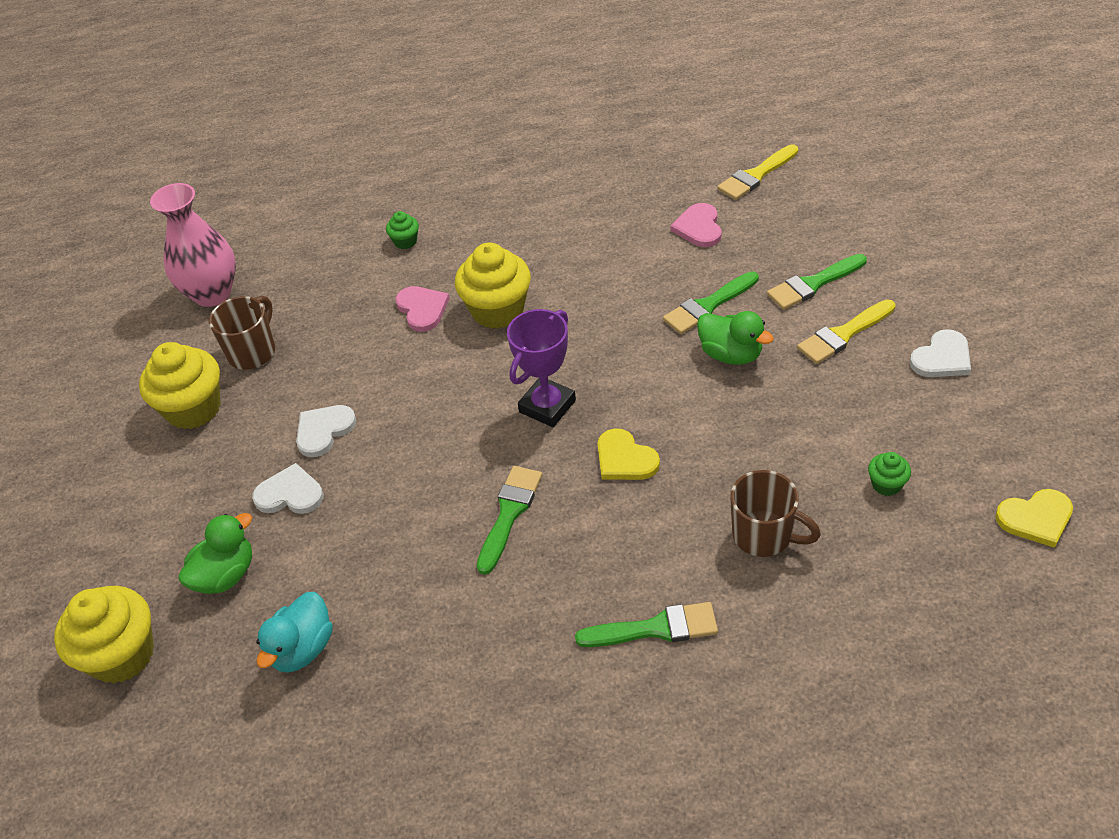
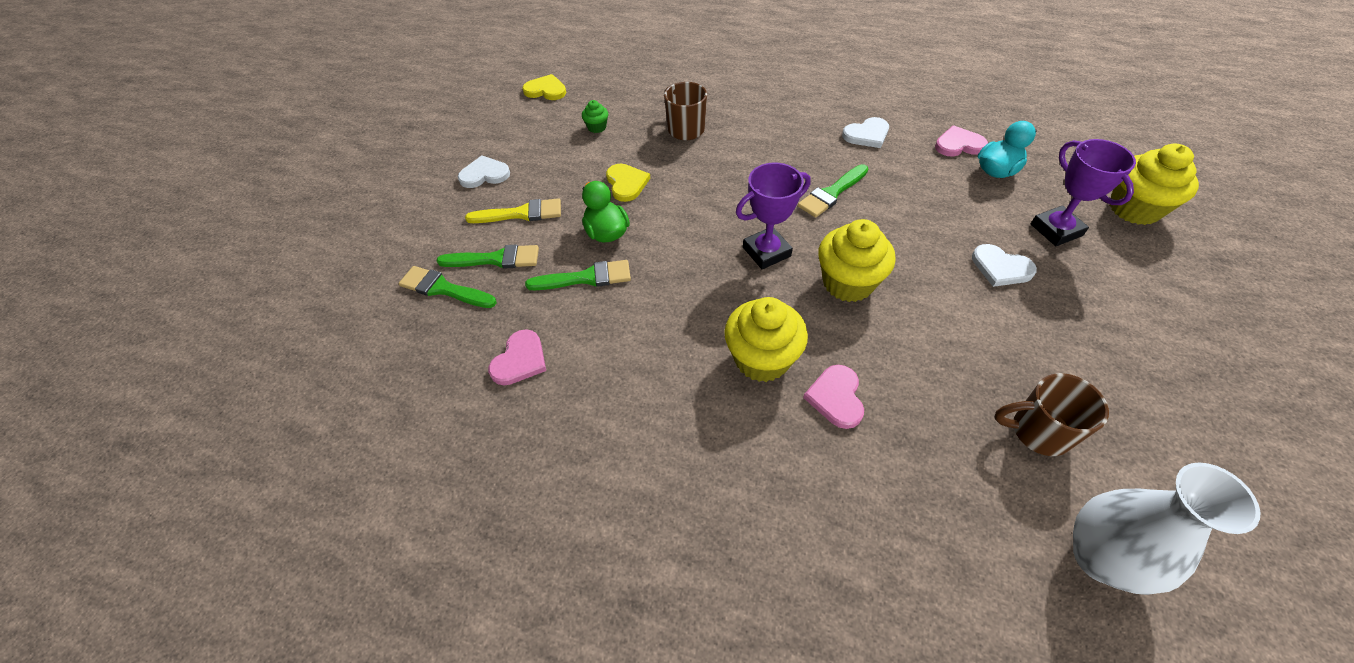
camera: 155 degrees left, 5 degrees up
(193, 408) = (1104, 388): yellow cupcake -> yellow cupcake (848, 283)
(212, 294) = (1100, 557): pink vase -> white vase
(225, 575) = (1056, 230): green duck -> purple trophy
(253, 352) = (1038, 431): brown mug -> brown mug turned 45 degrees clockwise
(324, 431) = (965, 309): white heart -> white heart (867, 135)
(361, 681) = (959, 144): none -> pink heart
(405, 241) = (823, 512): green cupcake -> none
(625, 459) = (734, 196): yellow heart -> yellow heart (626, 183)
(655, 628) = (776, 113): green brush -> green brush (444, 289)
(756, 175) = (410, 397): yellow brush -> none

